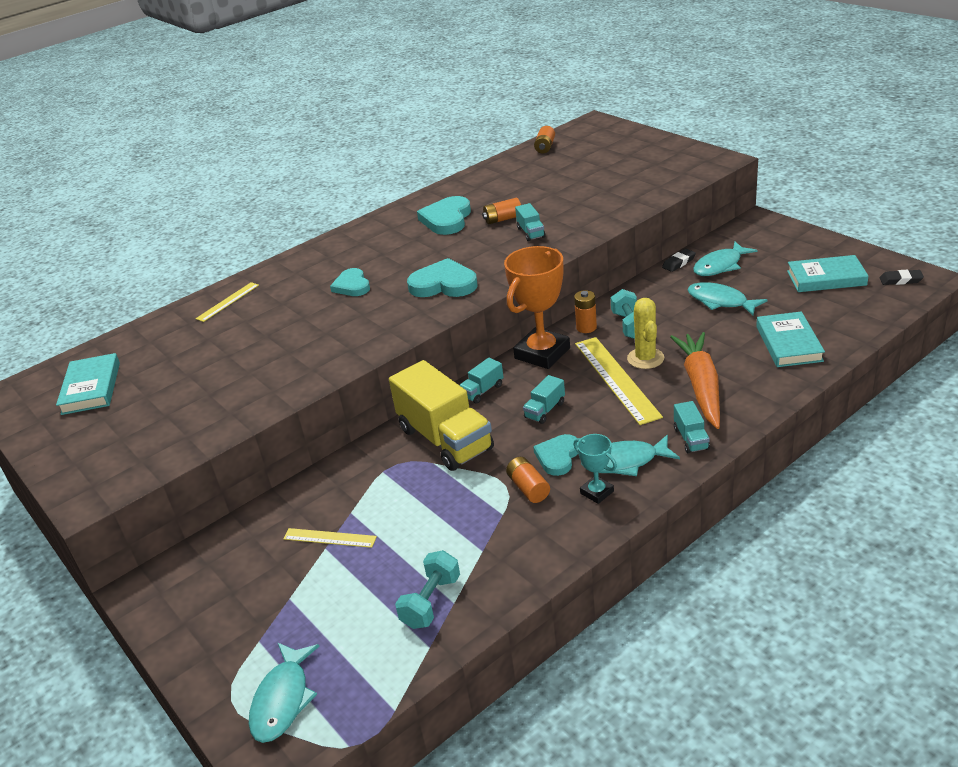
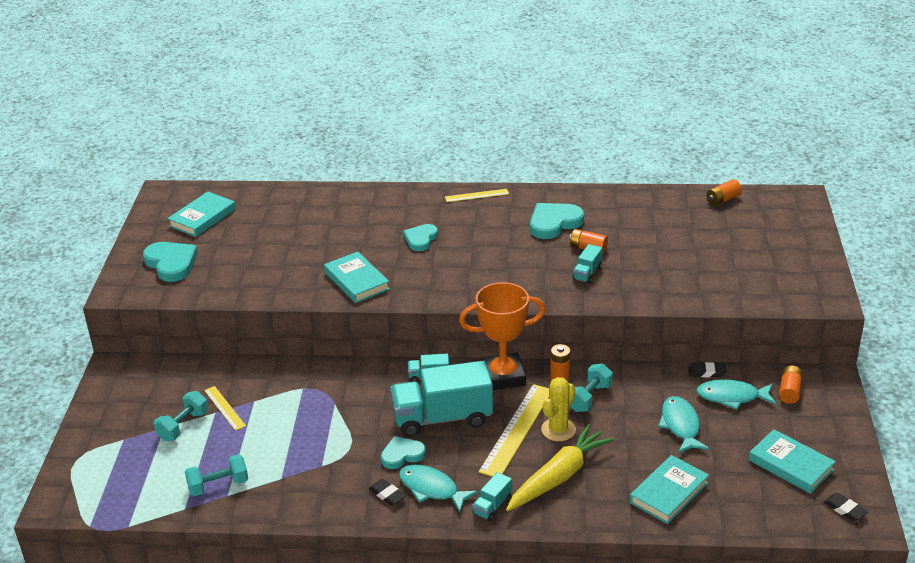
camera: 40 degrees right, 0 degrees up
(228, 301) = (341, 202): yellow ruler -> yellow ruler (477, 195)
(283, 699) = (94, 479): turquoise fish -> none
(309, 582) = (183, 426): none -> turquoise dumbbell
(344, 343) = (357, 281): none -> turquoise book
(444, 284) = (471, 277): turquoise heart -> turquoise heart (171, 263)
(445, 439) = (362, 393): yellow truck -> none
(528, 488) = (357, 461): orange battery -> orange battery (789, 391)
(545, 410) = (442, 418): turquoise truck -> turquoise truck, size x2.28
(597, 492) = (387, 494): turquoise trophy -> black eraser
(701, 386) = (559, 476): orange carrot -> yellow carrot

